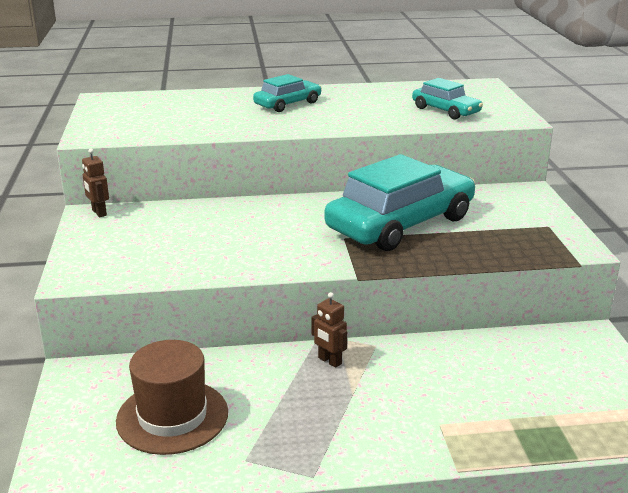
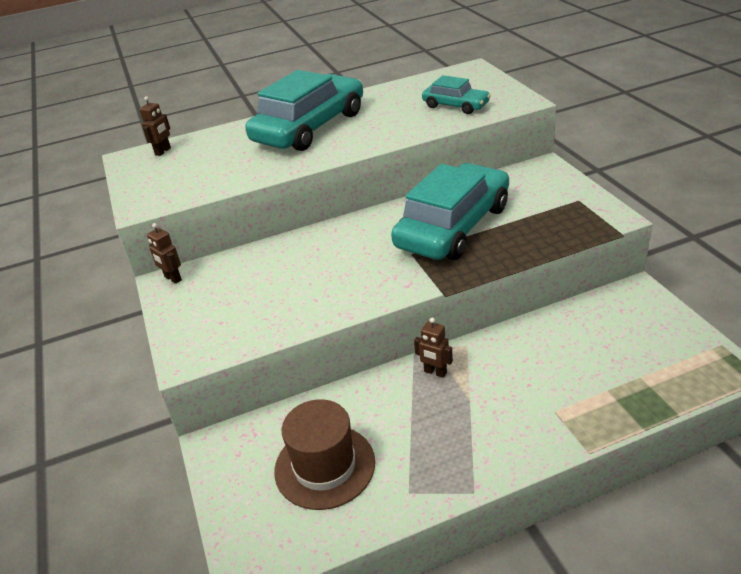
camera: 10 degrees left, 10 degrees up
(137, 99) = (163, 151): none -> brown robot
(287, 104) = (309, 127): turquoise car -> turquoise car, size x1.98

